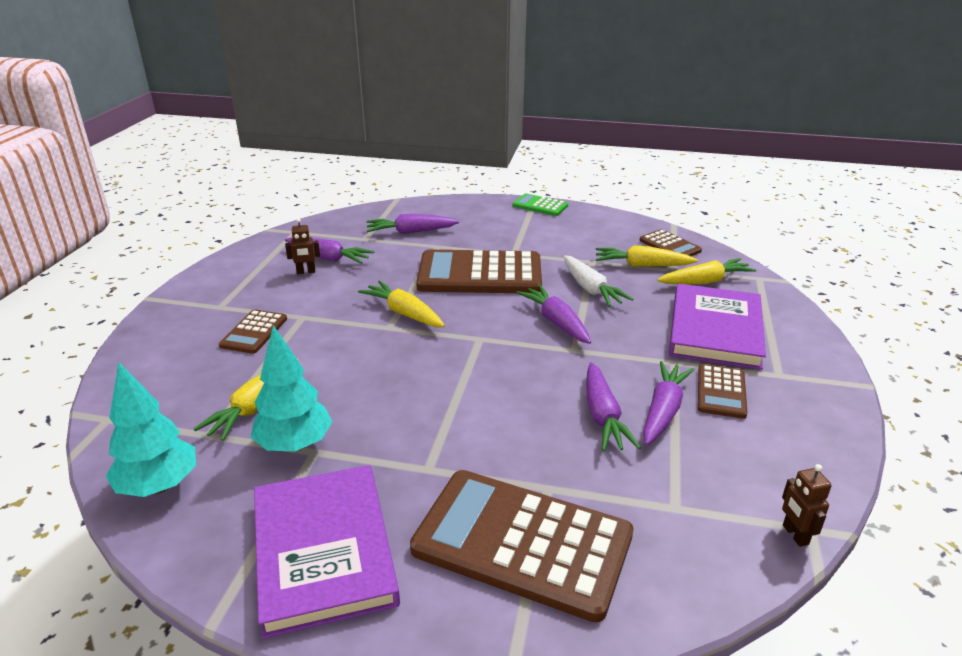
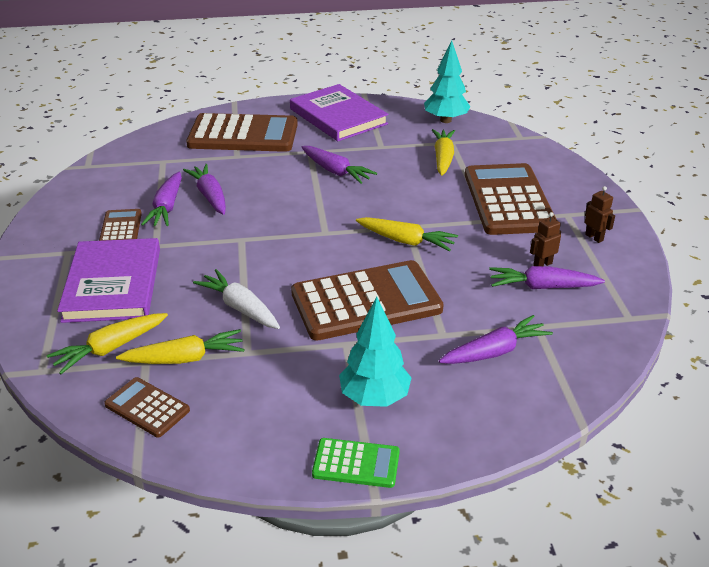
camera: 160 degrees right, 5 degrees up
(254, 332) = (508, 200): brown calculator -> brown calculator, size x2.05
(295, 444) = (396, 147): turquoise tree -> turquoise tree (374, 398)
(556, 322) = (265, 261): purple carrot -> purple carrot (336, 171)
(795, 535) = (97, 162): brown robot -> brown robot (594, 237)

